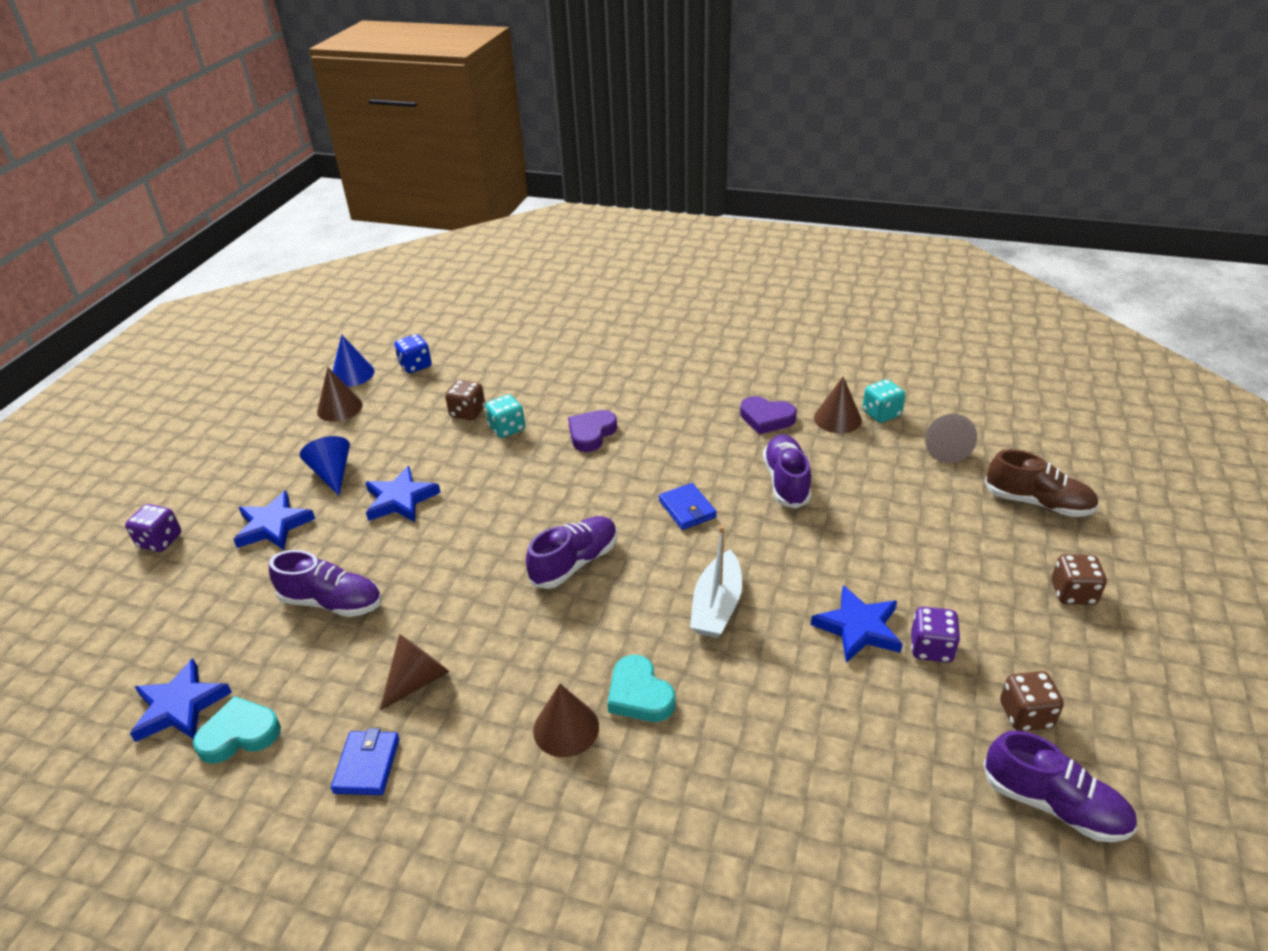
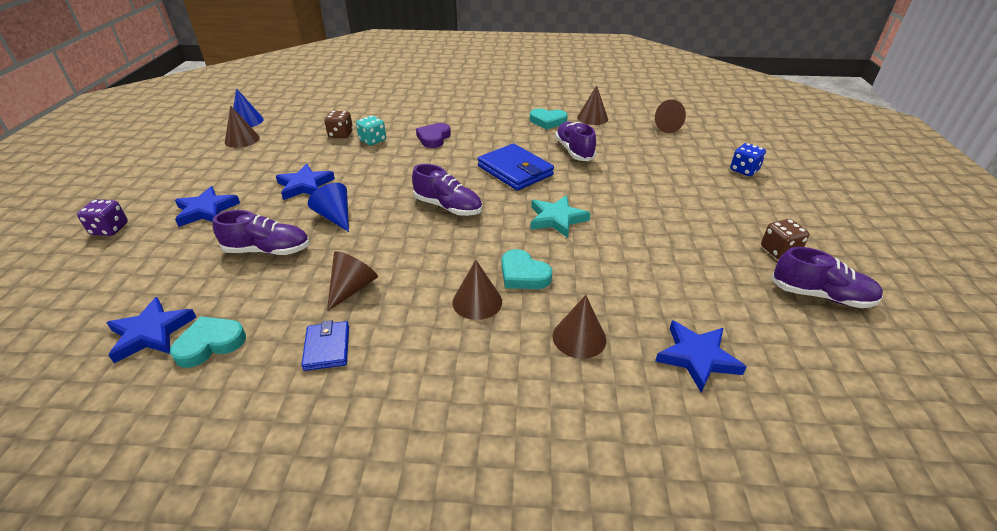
camera: 15 degrees left, 0 degrees up
(332, 473) = (246, 176): blue cone -> blue cone (335, 217)
(415, 366) = (294, 113): blue dice -> blue dice (744, 170)
(575, 563) = (448, 207): purple shoe -> purple shoe turned 90 degrees clockwise
(679, 809) = (579, 337): none -> brown cone
(687, 509) = (515, 171): blue wallet -> blue wallet, size x1.78
(717, 606) = (556, 219): white boat -> turquoise star
(766, 418) = (547, 121): purple heart -> turquoise heart
(858, 628) = (654, 219): blue star -> blue star (697, 357)
(881, 414) = (618, 113): turquoise dice -> none
(931, 648) = (704, 224): purple dice -> none
(1037, 503) = (731, 147): brown shoe -> none
(1073, 593) = (774, 187): brown dice -> none

